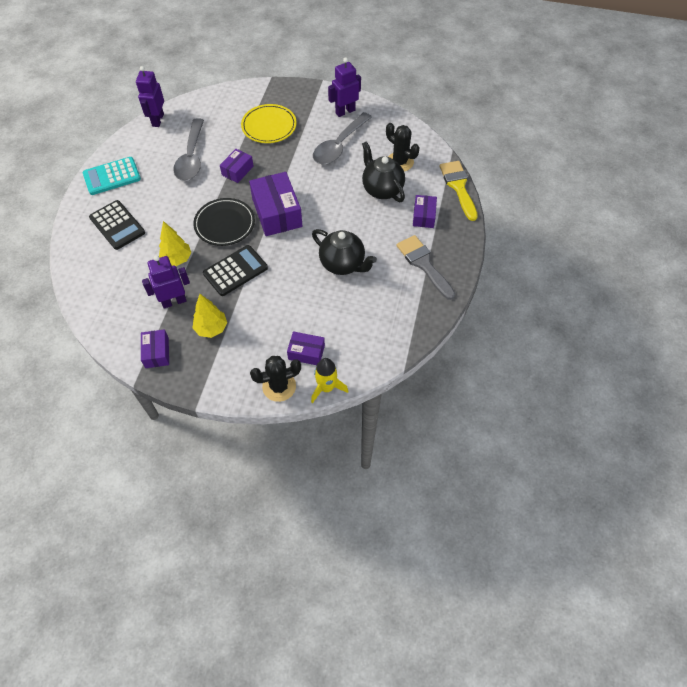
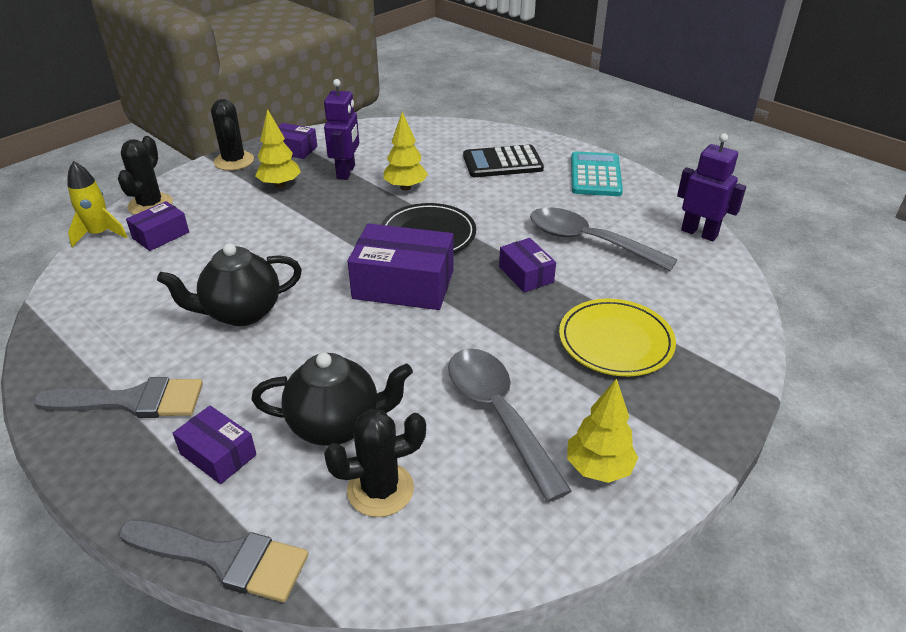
camera: 120 degrees right, 20 degrees down
(194, 380) = (234, 161): none -> black cactus
(235, 271) = (340, 221): black calculator -> none
(345, 111) = (598, 468): purple robot -> yellow tree
(458, 187) = (223, 559): yellow brush -> grey brush

